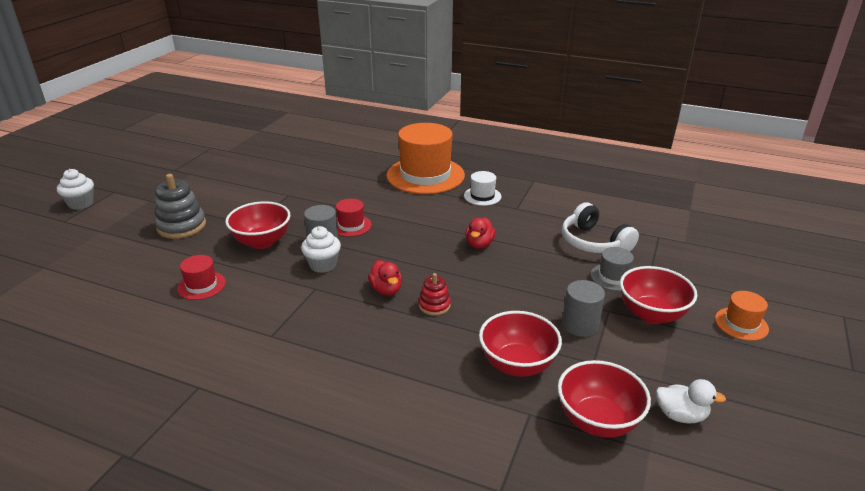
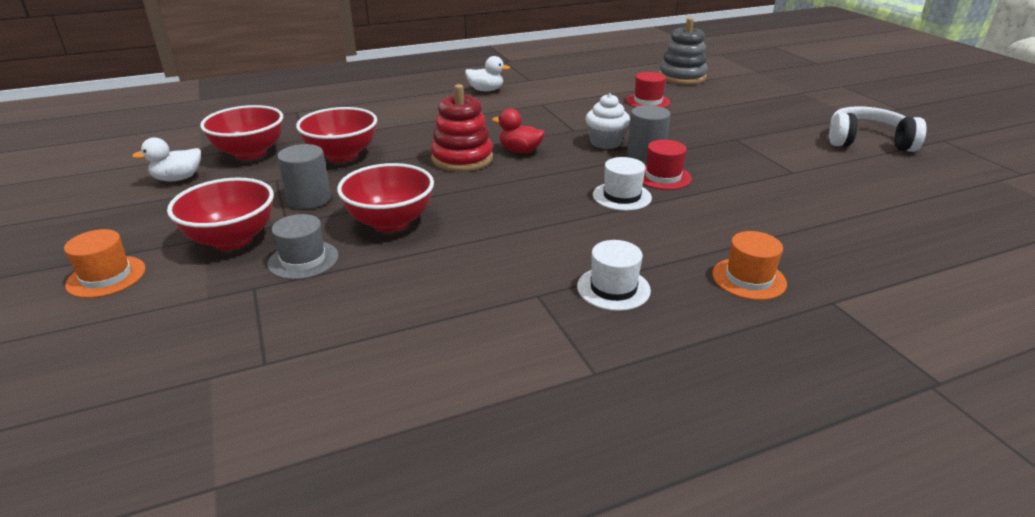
camera: 135 degrees right, 0 degrees up
(81, 203) = (878, 94): white cupcake -> none
(181, 226) = (772, 115): grey stacking toy -> grey stacking toy (682, 77)
(262, 242) = (690, 134): red bowl -> red bowl (390, 222)
(268, 395) = (486, 90): none -> white duck
(396, 227) = (622, 196): none -> white hat
(425, 175) = (748, 278): orange hat -> orange hat, size x0.46
(434, 305) = (462, 158): red stacking toy -> red stacking toy, size x1.77
(479, 244) = (506, 222): red duck -> none
(594, 242) = (366, 296): white headphones -> white headphones (867, 141)

